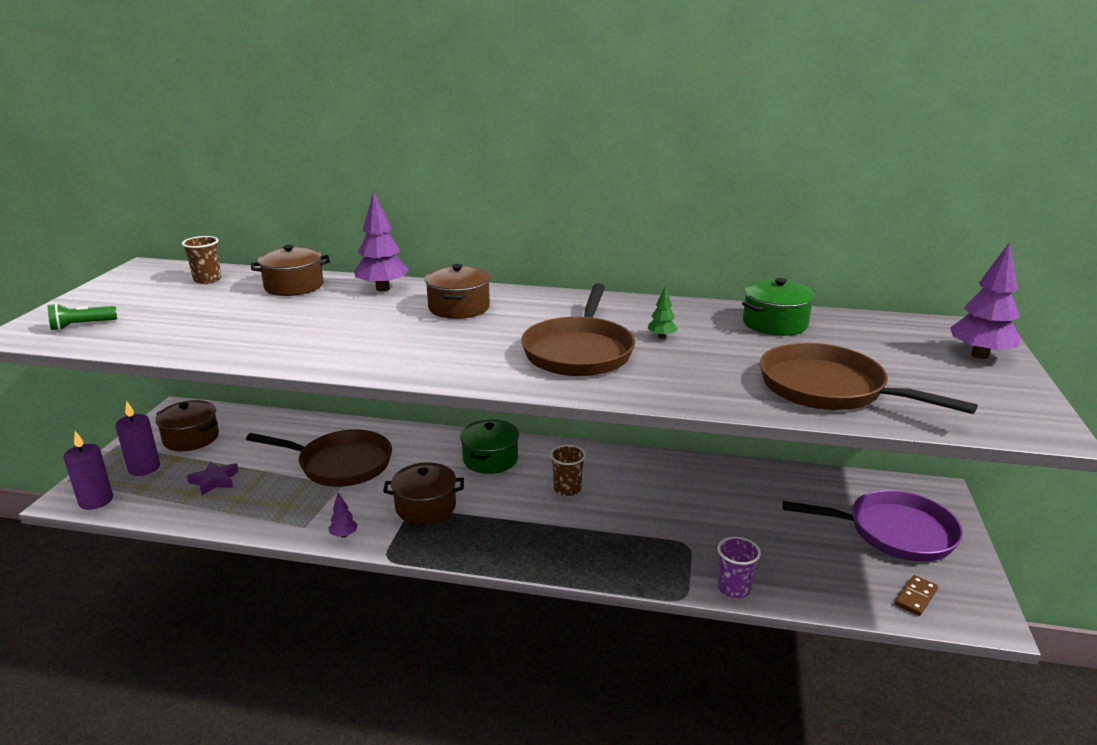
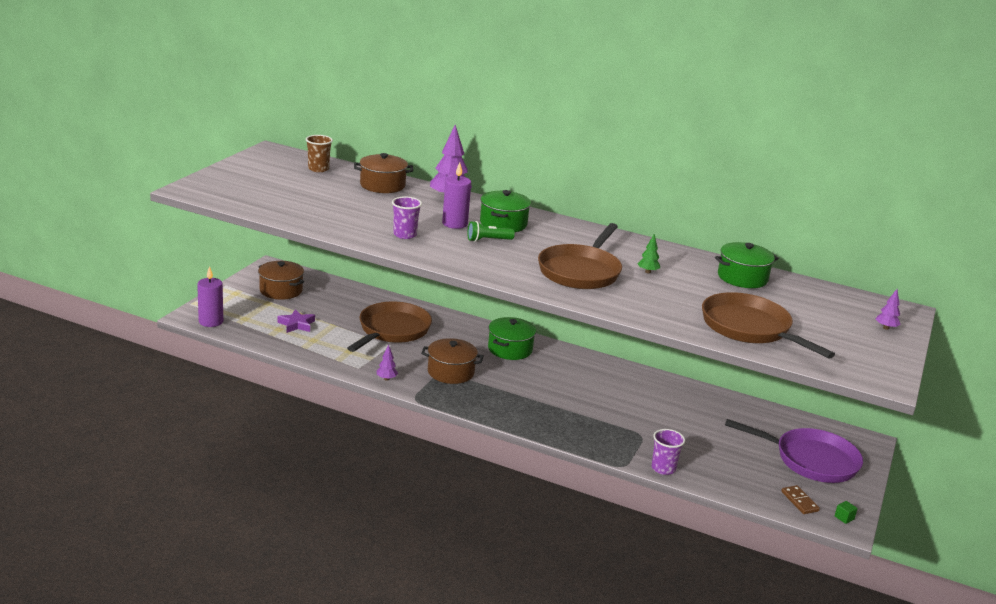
camera: 10 degrees right, 0 degrees up
(82, 325) = (230, 190): green flashlight -> green flashlight (488, 240)
(144, 468) = (245, 305): purple candle -> purple candle (454, 224)
(333, 344) = (405, 235): none -> purple cup
(340, 464) = (392, 330): brown pan -> brown pan turned 90 degrees counterclockwise
(459, 307) = (503, 223): brown pot -> green pot
(567, 489) = (563, 381): brown cup -> none
(915, 597) = (799, 501): brown domino -> brown domino turned 75 degrees counterclockwise
(979, 609) = (844, 518): none -> green cube
(980, 355) = (886, 328): purple tree -> purple tree, size x0.49

